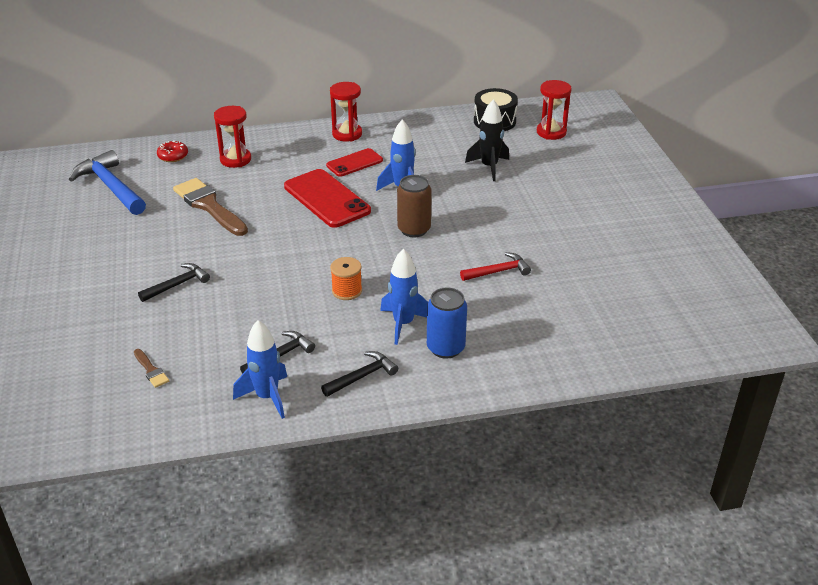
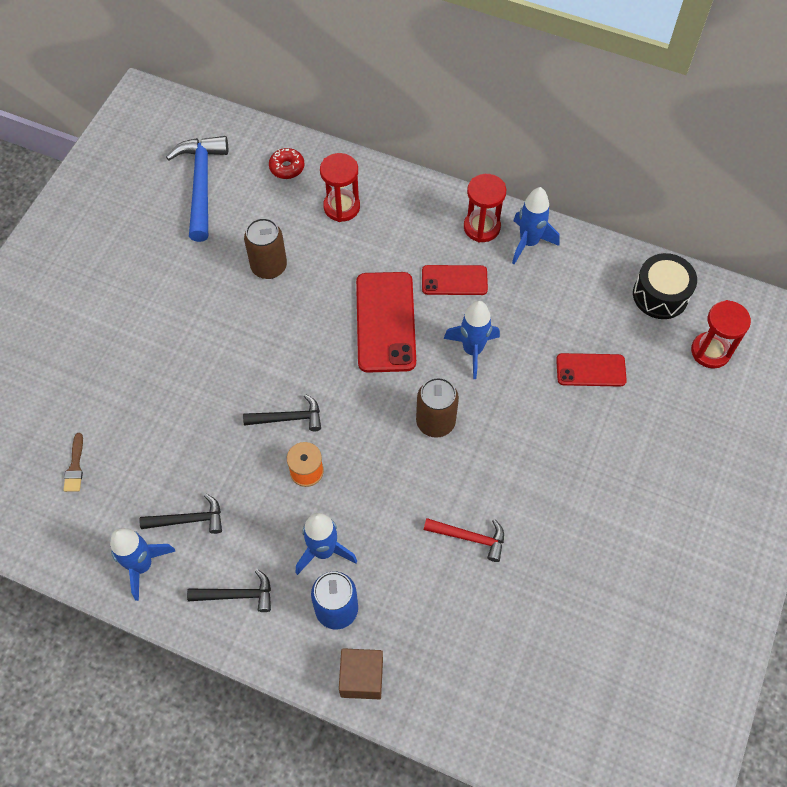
camera: 35 degrees right, 25 degrees up
(177, 284) = (168, 366): black hammer -> black hammer (288, 418)
(209, 206) = (269, 266): brown brush -> brown can
(386, 129) = (529, 242): none -> blue rocket
(489, 167) = (591, 370): black rocket -> red phone
(502, 373) = (361, 678): none -> brown cube

